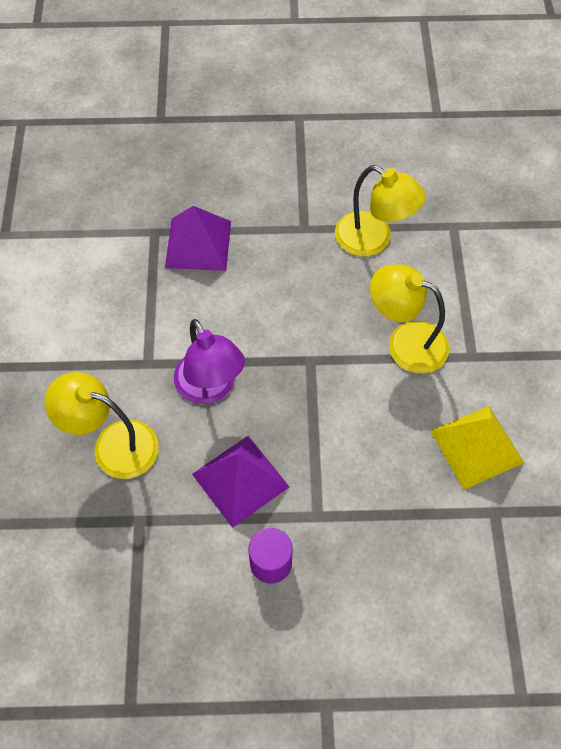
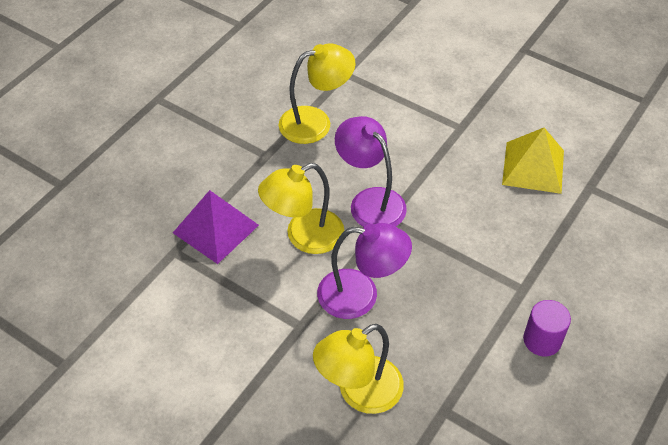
camera: 55 degrees left, 10 degrees down
(240, 480) = (458, 321): purple pyramid -> none
(318, 335) = (370, 201): none -> purple lamp
(405, 342) = (419, 155): yellow lamp -> yellow lamp (304, 236)

